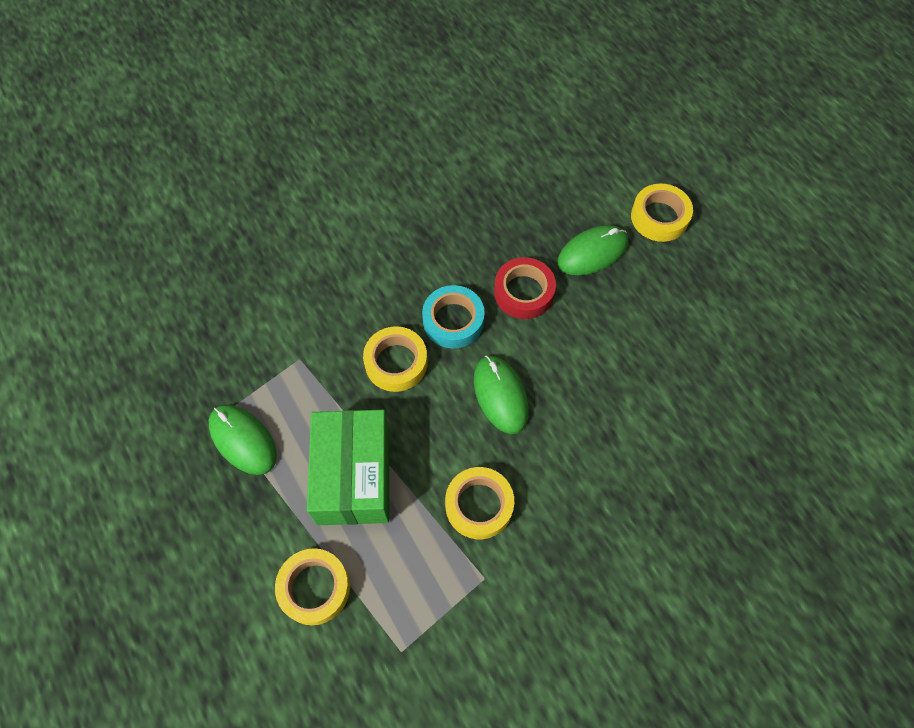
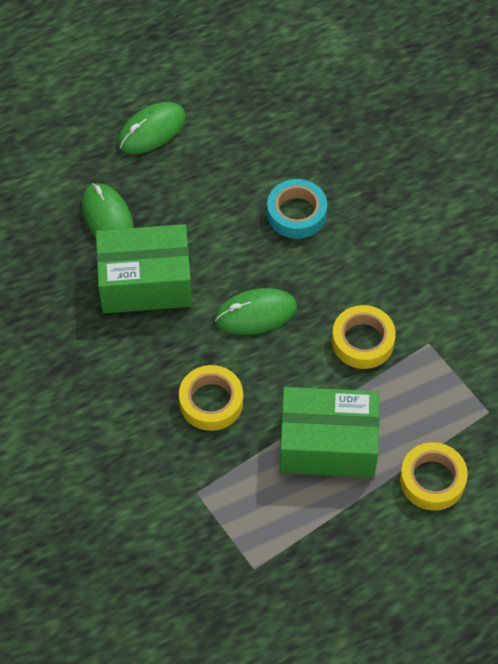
camera: 85 degrees left, 5 degrees down
(243, 440) = (283, 545): green mouse -> green mouse (152, 130)
(453, 321) = (170, 347): turquoise tape -> turquoise tape (296, 213)
(523, 292) = (145, 282): red tape -> green box
(659, 217) = (75, 156): yellow tape -> none

